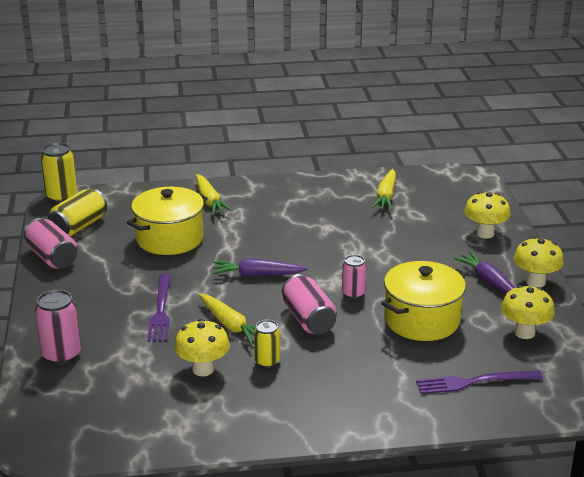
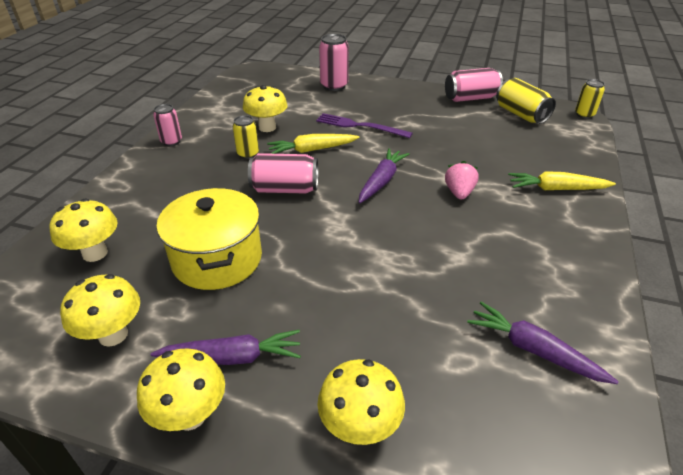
camera: 115 degrees right, 10 degrees up
(61, 197) = (584, 114): yellow can -> yellow can, size x0.64
(170, 238) = (478, 151): yellow pot -> none
(247, 238) = (459, 193): none -> pink strawberry
(353, 294) = (303, 229): pink can -> pink can (171, 141)
(386, 196) = (533, 350): yellow carrot -> purple carrot
(474, 382) = (95, 253): purple fork -> yellow mushroom

